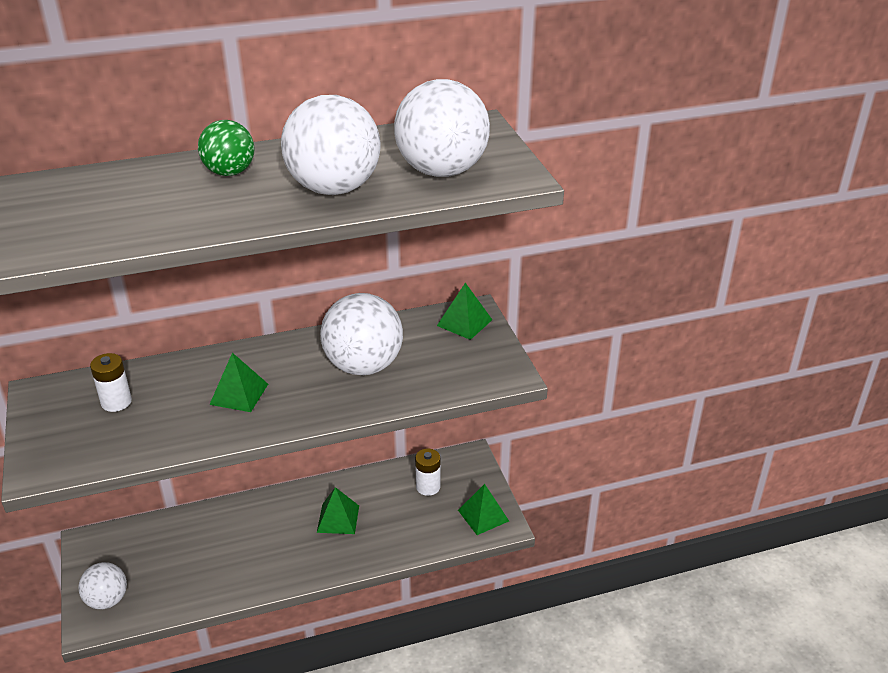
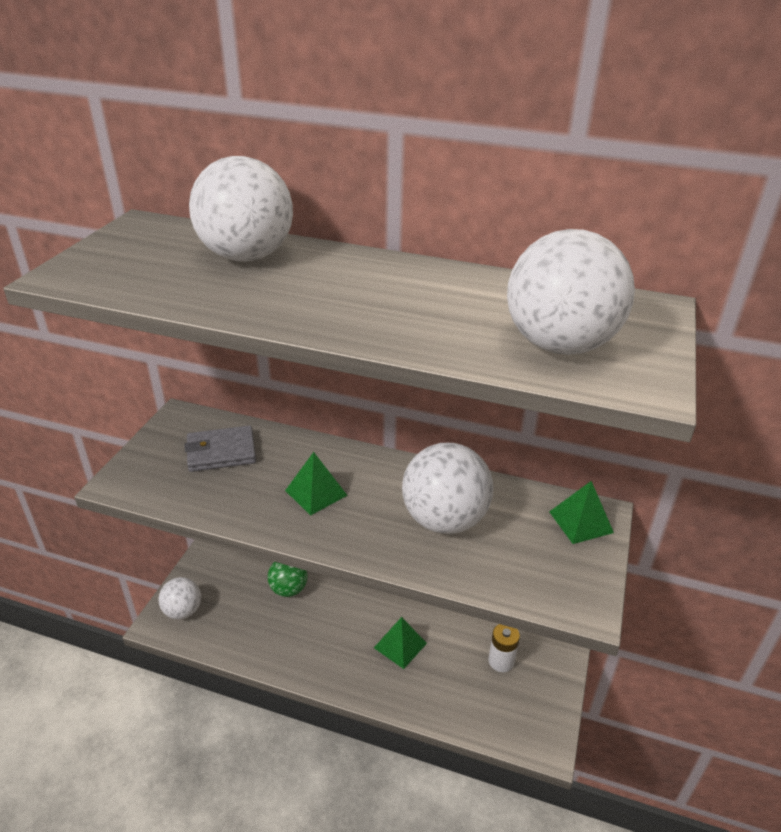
camera: 35 degrees right, 0 degrees up
(116, 402) = (221, 452): white battery -> grey wallet
(229, 172) = (347, 273): green ball -> green ball (288, 589)
(334, 188) = (424, 322): white ball -> white ball (246, 256)
(483, 515) = (534, 724): green pyramid -> none

